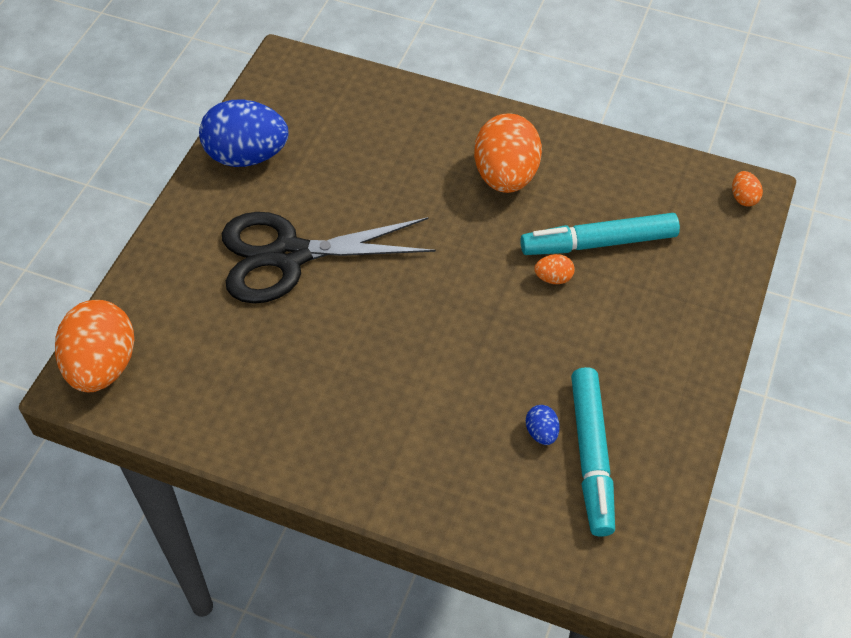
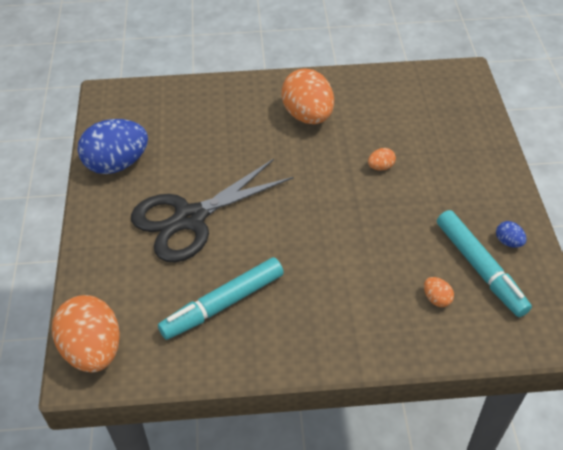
camera: 25 degrees left, 5 degrees down
(541, 433) = (438, 266): blue egg -> blue egg (508, 242)
(598, 243) = (394, 135): turquoise marker -> turquoise marker (223, 304)
(743, 198) = (464, 78): orange egg -> orange egg (436, 299)

